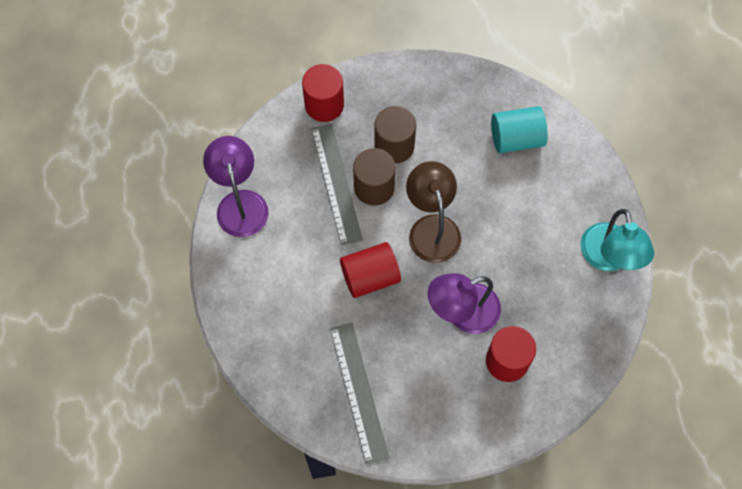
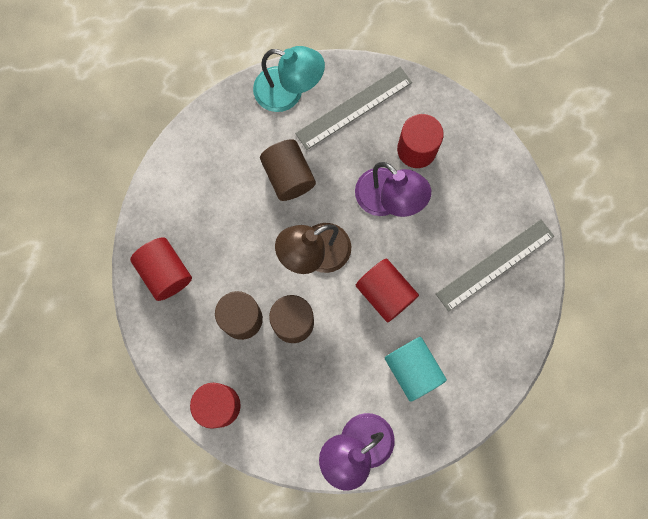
camera: 110 degrees left, 10 degrees up
(336, 183) = (302, 360): grey ruler -> grey ruler (354, 108)
(461, 97) = (165, 272): none -> red cylinder
(516, 139) = (194, 206): turquoise cylinder -> turquoise cylinder (413, 370)
(519, 229) = (288, 176): none -> brown cylinder
(608, 258) = (288, 92): turquoise lamp -> turquoise lamp turned 45 degrees clockwise

